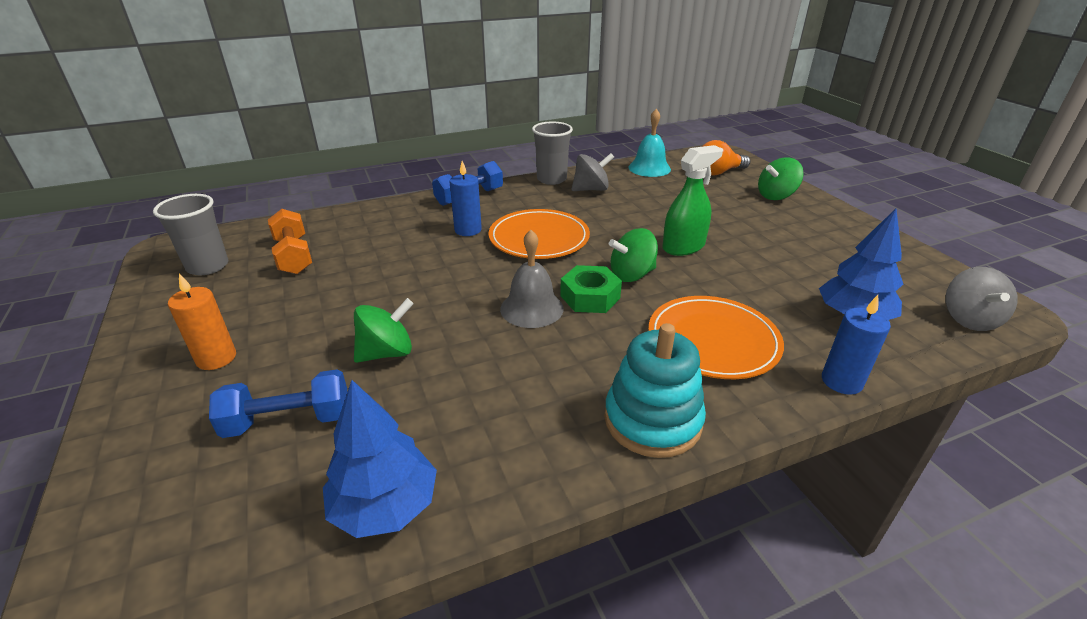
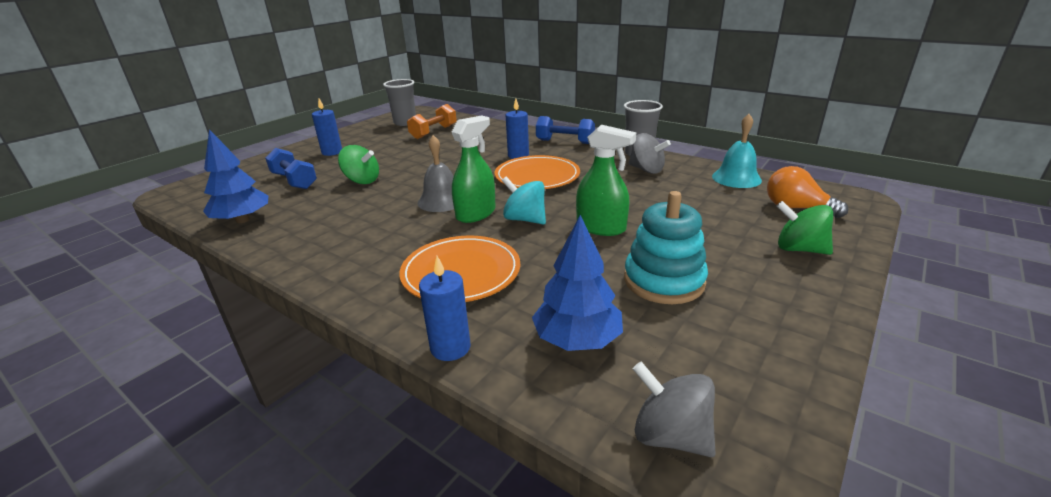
camera: 60 degrees right, 5 degrees down
(216, 358) = (332, 152): orange candle -> blue candle
(590, 297) = (476, 214): green nut -> green spray bottle
(632, 275) = (525, 219): green spinning top -> turquoise spinning top
(652, 420) = (344, 271): turquoise stacking toy -> turquoise stacking toy (664, 281)
(969, 319) = (670, 435): grey spinning top -> grey spinning top turned 60 degrees clockwise

